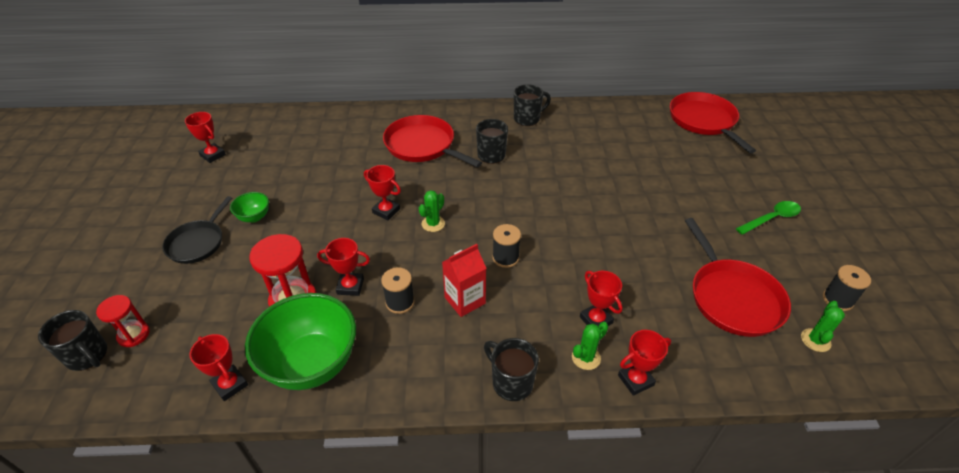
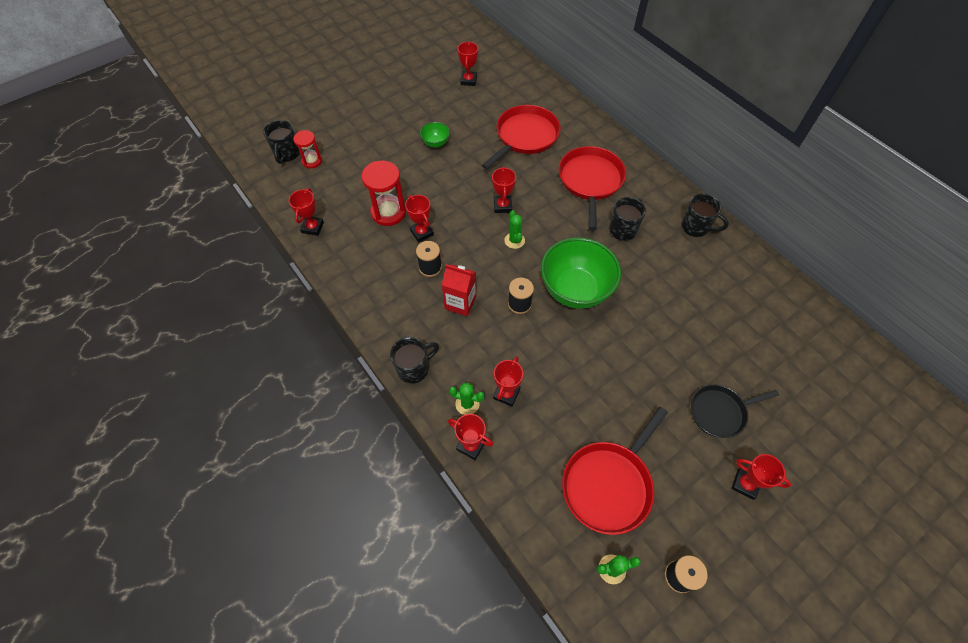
camera: 55 degrees right, 15 degrees up
(197, 243) = (393, 134): black pan -> black pan (720, 412)
(312, 363) = (352, 254): green bowl -> green bowl (575, 290)
(433, 224) = (514, 240): green cactus -> green cactus turned 75 degrees clockwise
(511, 382) = (414, 369): black mug -> black mug turned 45 degrees clockwise
(703, 121) = (845, 367): red pan -> red pan (525, 136)
(772, 218) = (745, 484): green spoon -> red trophy

